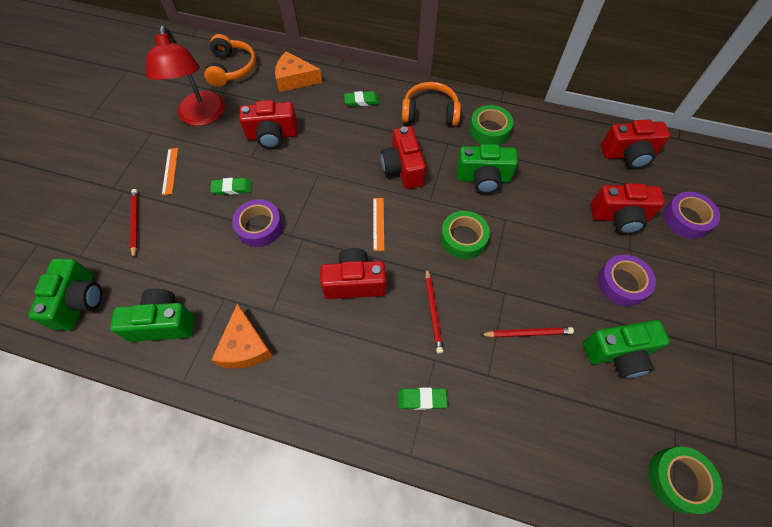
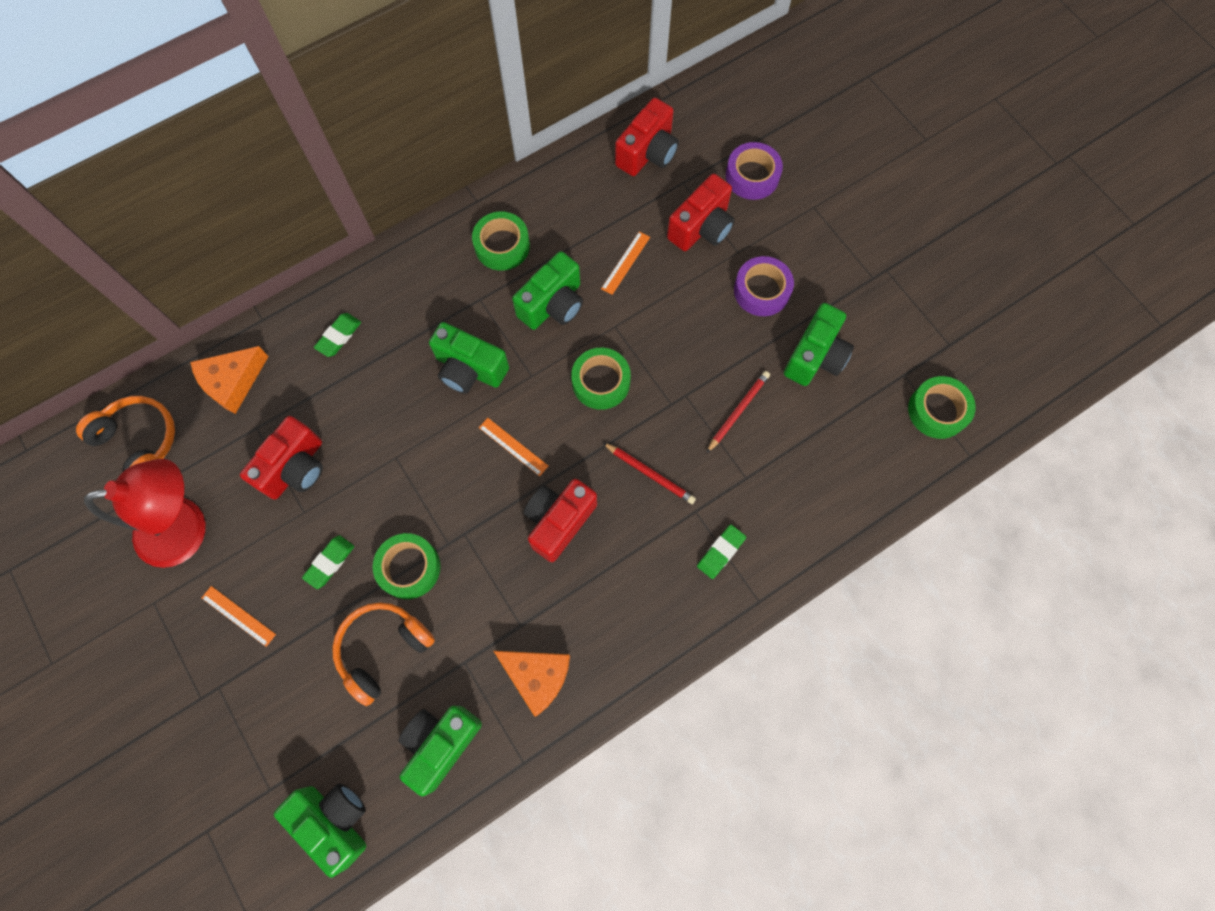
camera: 50 degrees left, 10 degrees up
(135, 223) = (280, 700): red pencil -> none
(201, 117) = (187, 528): red lamp -> red lamp turned 45 degrees counterclockwise
(259, 227) = (409, 568): purple tape -> green tape
(403, 168) = (469, 369): red camera -> green camera
(430, 113) = (424, 282): orange headphones -> orange headphones (383, 649)
(549, 195) = (626, 263): none -> orange ruler

